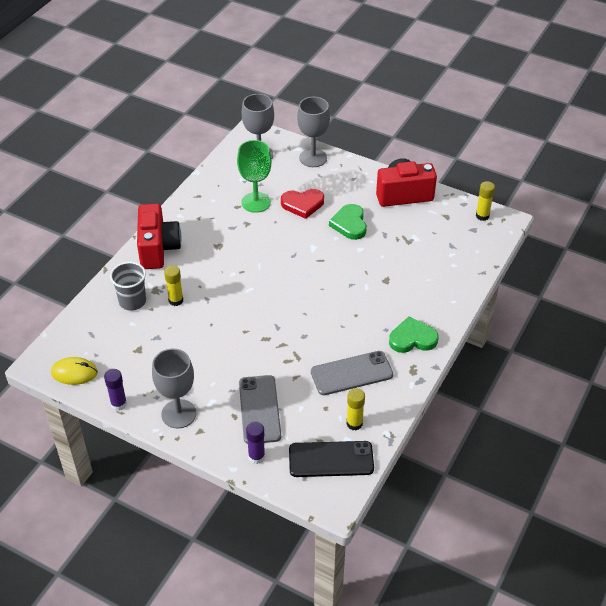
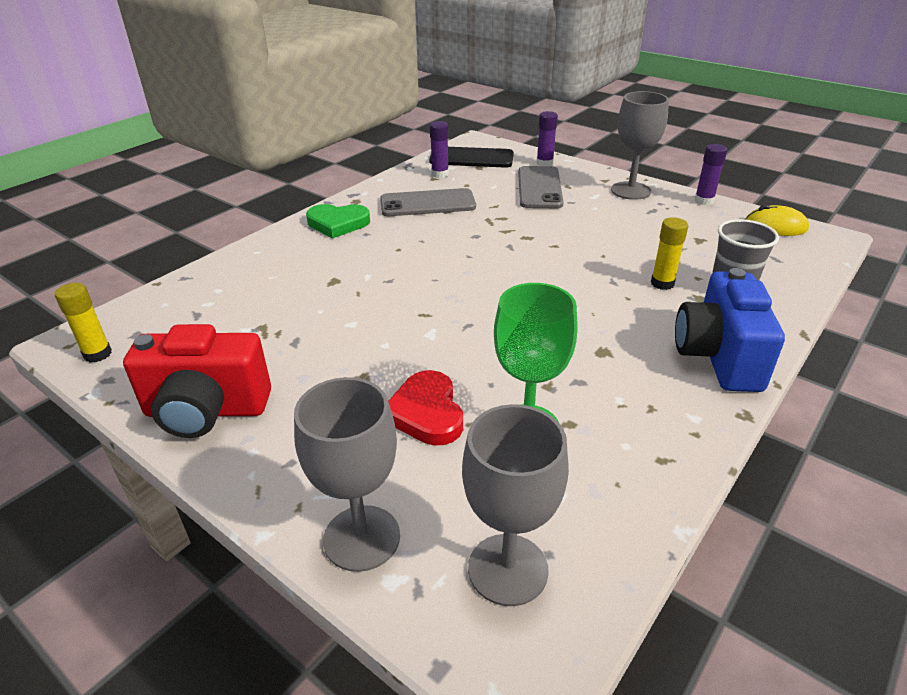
camera: 170 degrees left, 10 degrees down
(158, 249) = (718, 357): red camera -> blue camera
(302, 204) = (426, 412): red heart -> red heart turned 105 degrees counterclockwise
(349, 224) = (348, 364): green heart -> none
(354, 423) = (440, 174): yellow glue stick -> purple glue stick

